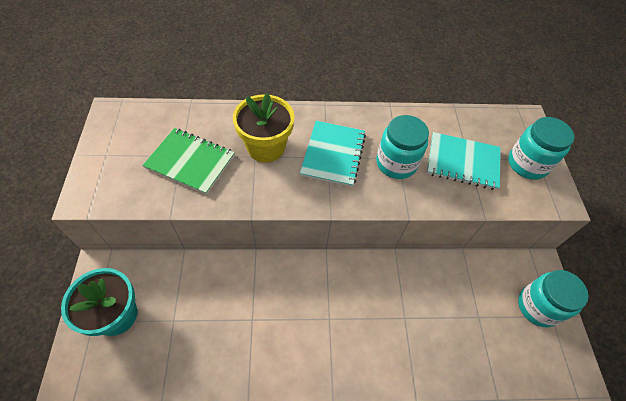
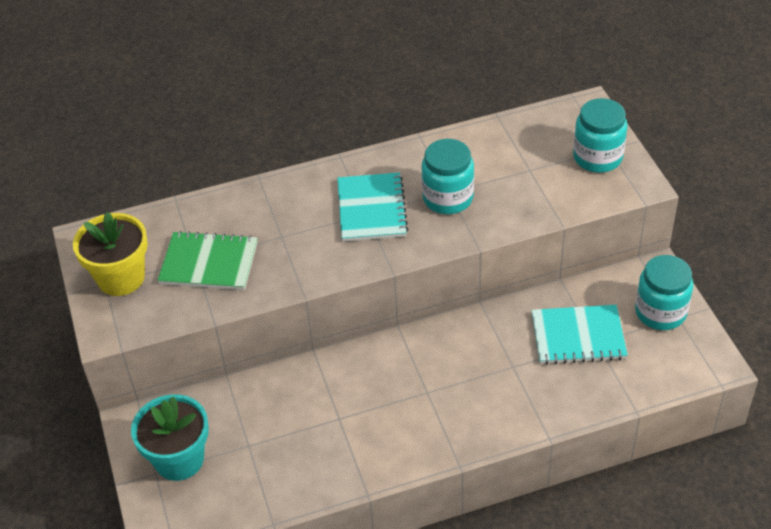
camera: 10 degrees left, 10 degrees down
(266, 147) = (290, 223): yellow flower pot -> yellow flower pot (121, 278)
(463, 162) = (523, 176): turquoise notebook -> turquoise notebook (578, 336)

